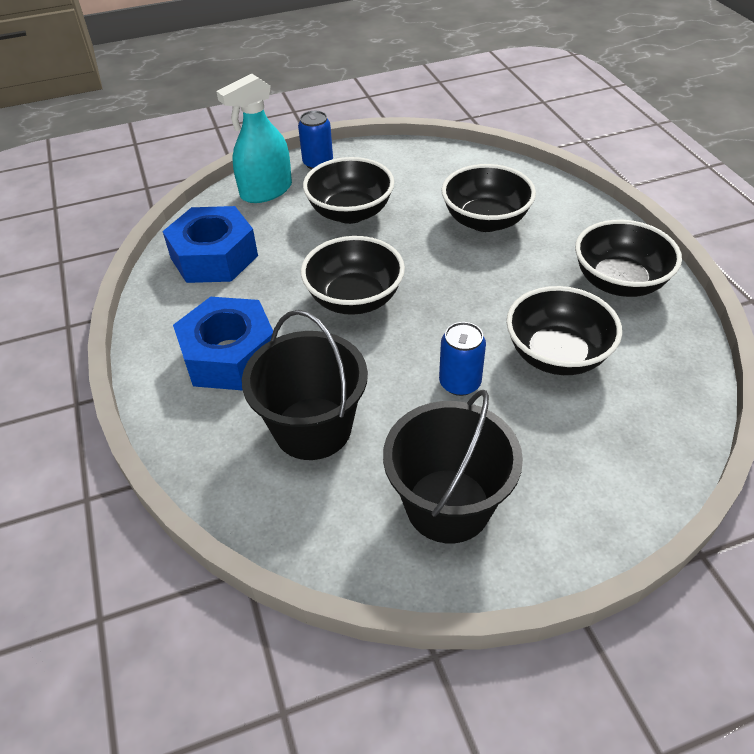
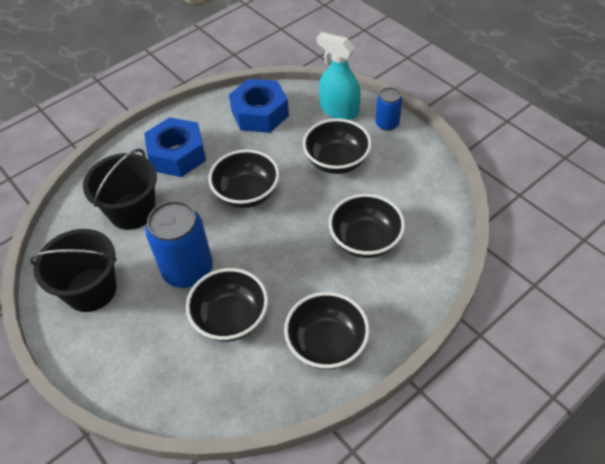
camera: 70 degrees right, 5 degrees up
(460, 383) = (188, 270): blue can -> blue can, size x1.83

